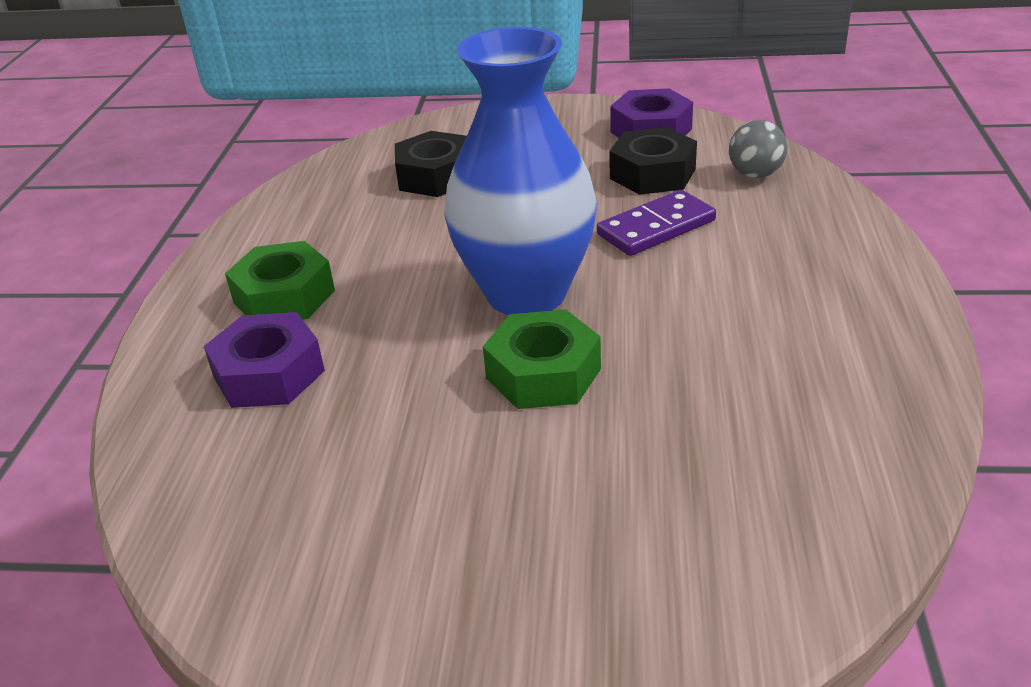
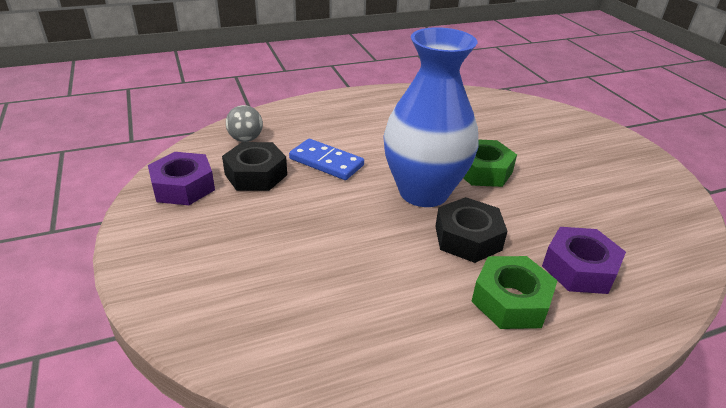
camera: 120 degrees left, 0 degrees up
(435, 176) = (295, 283): black nut -> black nut (468, 238)
(656, 227) = (326, 162): purple domino -> blue domino

